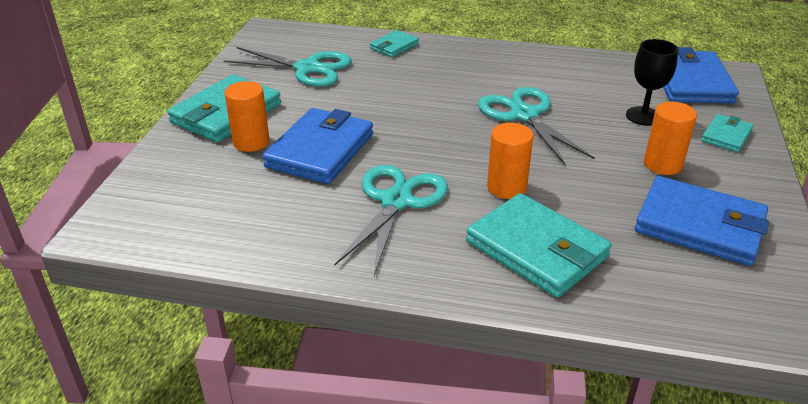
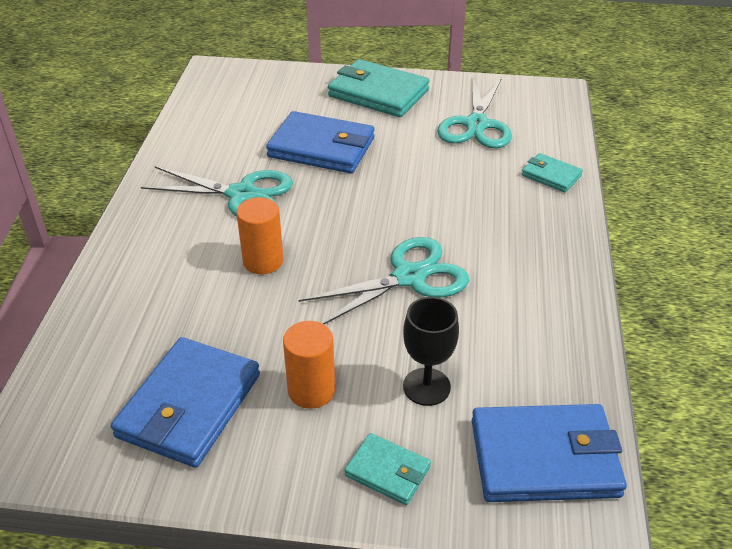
camera: 85 degrees right, 5 degrees up
(251, 142) = (332, 111): orange cylinder -> none
(536, 249) = (165, 278): turquoise wallet -> none

